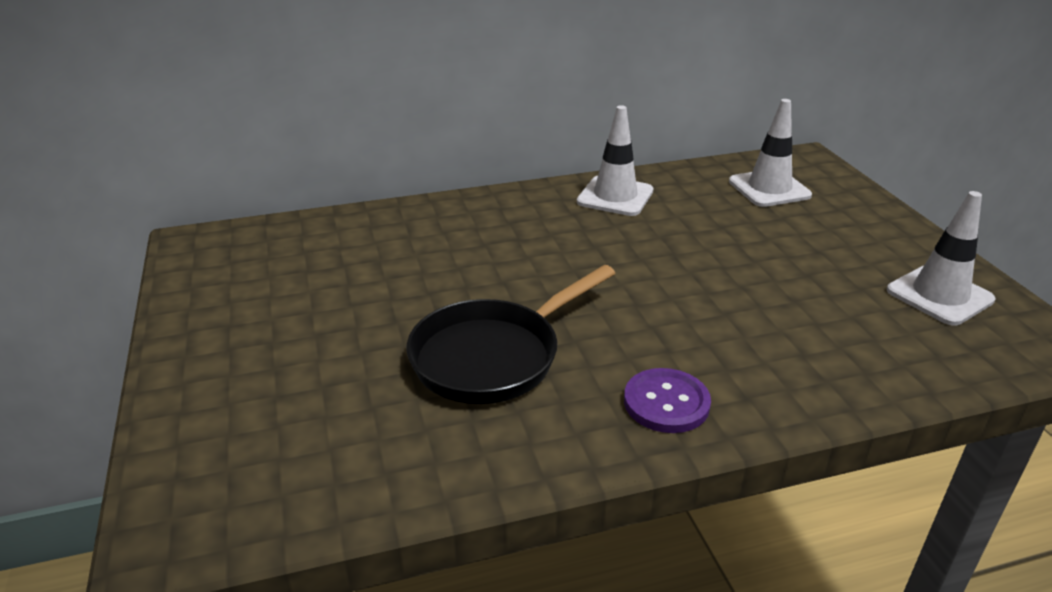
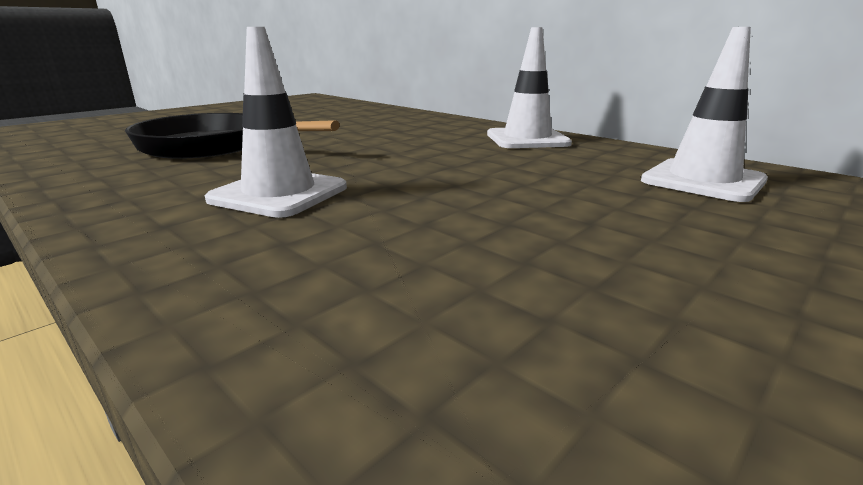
camera: 60 degrees right, 10 degrees down
(666, 403) = (149, 196): purple button -> none
(939, 295) = (623, 340): white traffic cone -> white traffic cone (279, 193)

